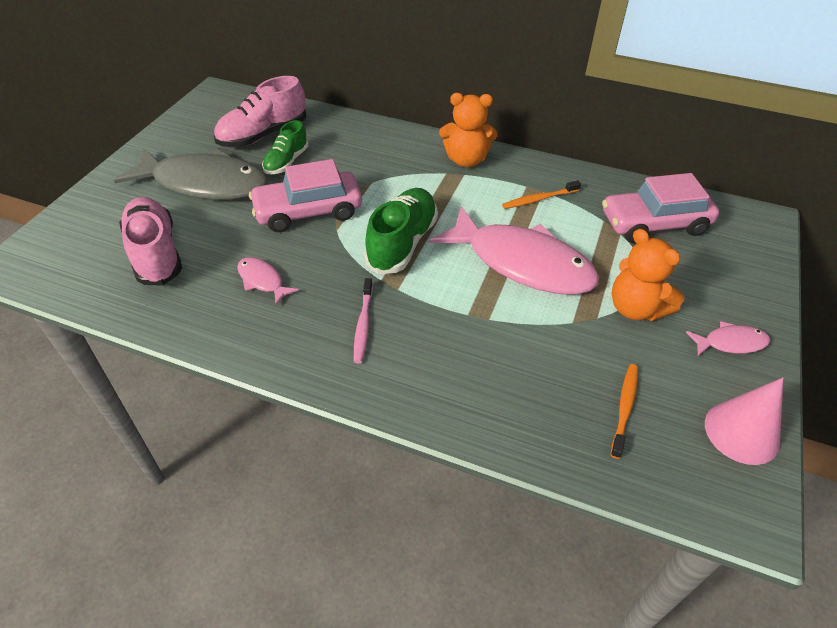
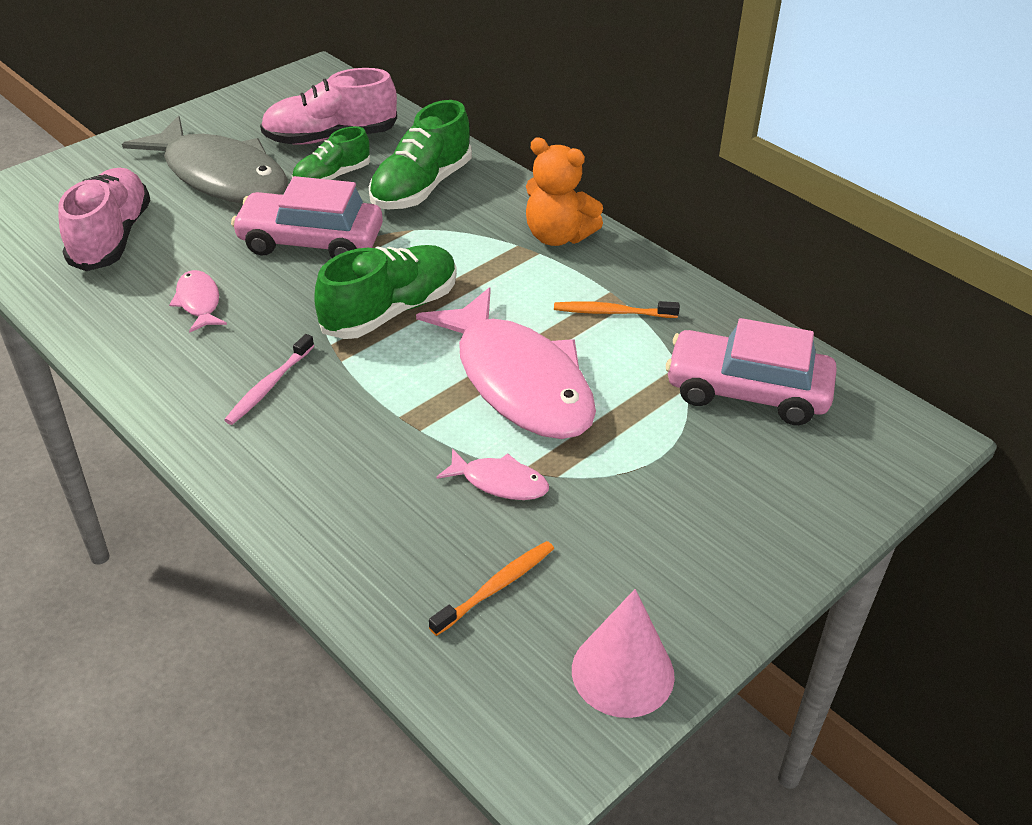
camera: 25 degrees right, 5 degrees down
(353, 152) = (421, 187): none -> green shoe
(635, 308) = (619, 483): orange teddy bear -> none
(731, 343) = (712, 569): pink fish -> pink fish (499, 482)

